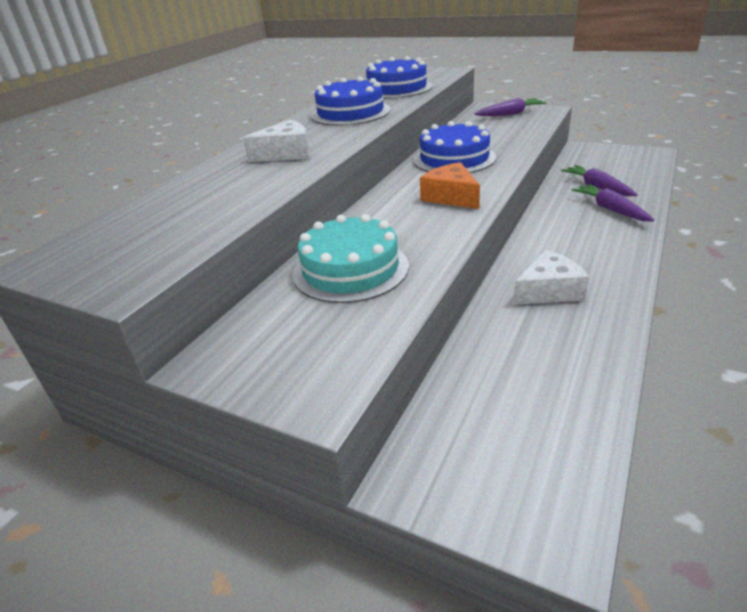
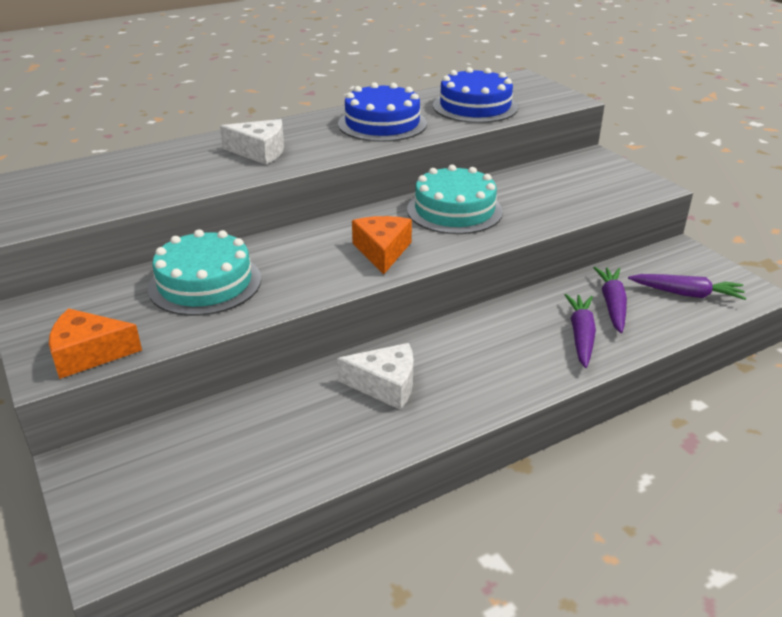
camera: 30 degrees right, 0 degrees up
(337, 367) = (89, 354): none -> orange cheese
(454, 159) = (454, 210): blue cake -> turquoise cake
(510, 114) = (604, 177): purple carrot -> purple carrot (686, 294)

